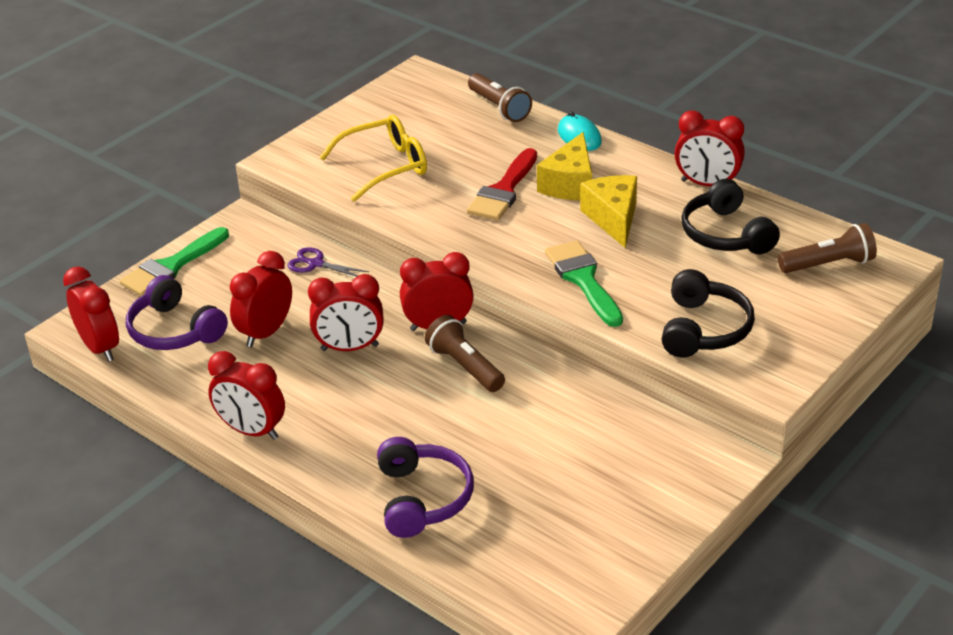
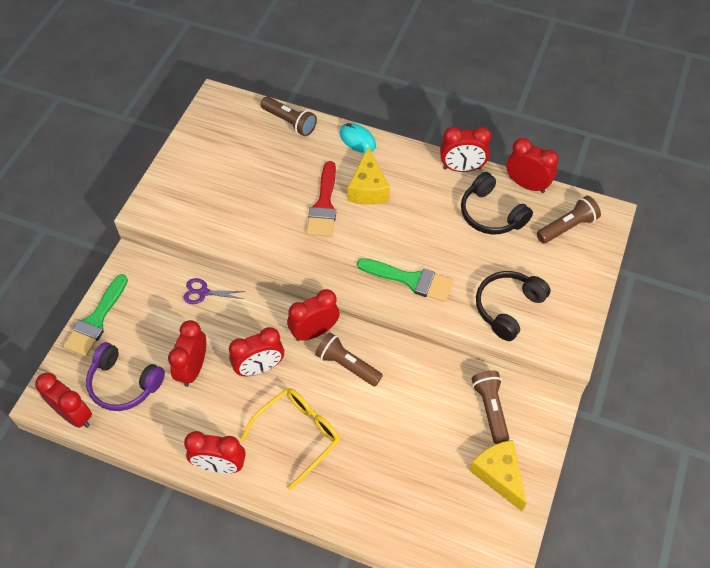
camera: 20 degrees left, 20 degrees up
(385, 166) = (229, 200): yellow glasses -> yellow glasses (298, 435)
(422, 498) = (363, 494): purple headphones -> none
(583, 279) = (411, 280): green brush -> green brush turned 150 degrees clockwise
(613, 219) = (410, 216): yellow cheese -> yellow cheese (498, 475)
(640, 448) = (490, 409): none -> brown flashlight
(703, 329) = (508, 307): black headphones -> black headphones turned 135 degrees counterclockwise
(790, 214) = (526, 185): none -> red clock

